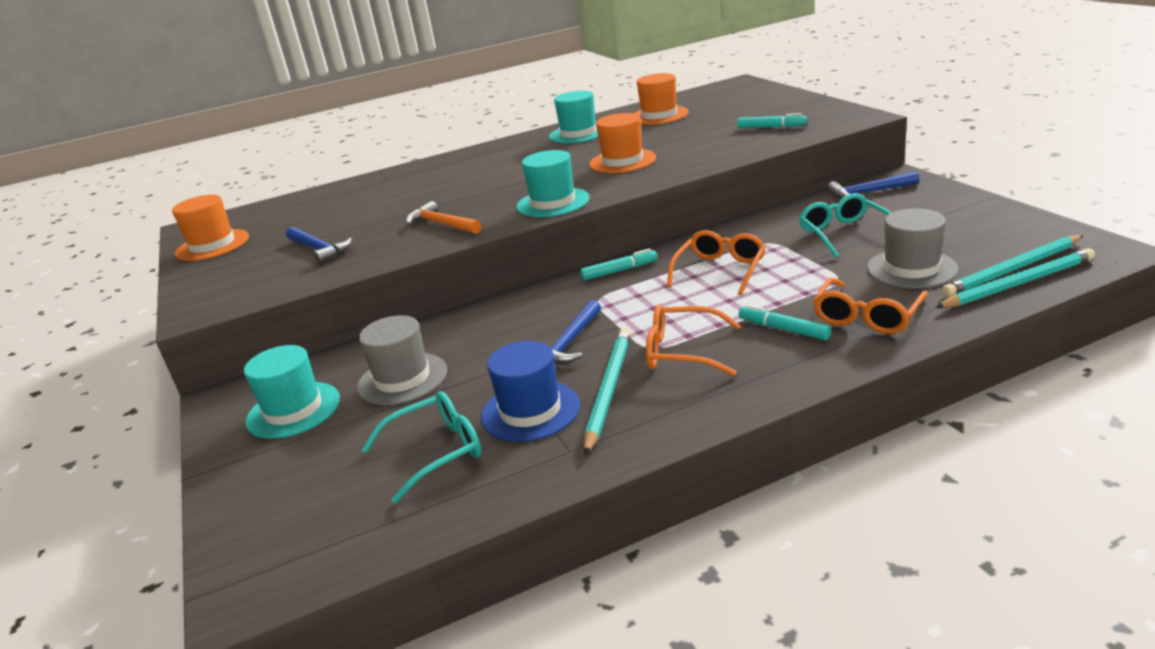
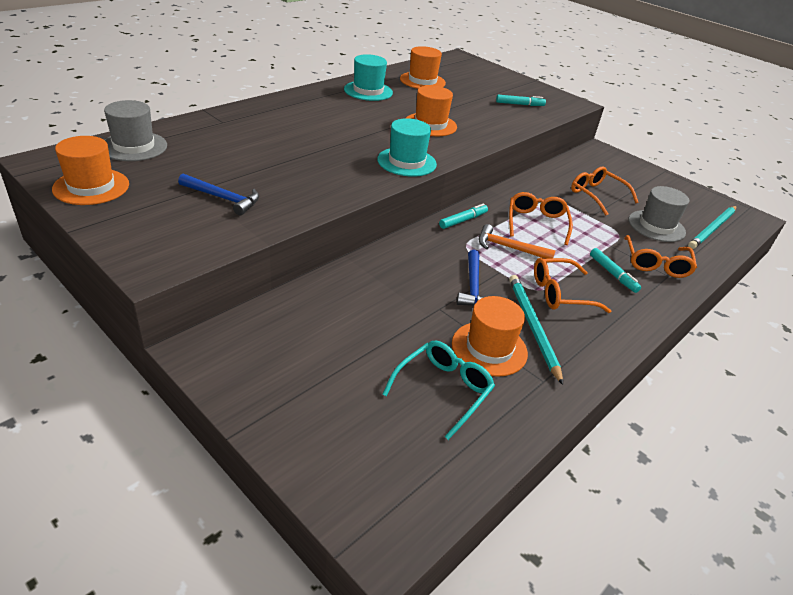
camera: 30 degrees left, 10 degrees up
(293, 410) = (282, 358): turquoise hat -> none
(402, 379) = (360, 323): grey hat -> grey hat (134, 146)
(442, 224) = (325, 177): orange hammer -> orange hammer (509, 248)
(530, 411) = (489, 348): blue hat -> orange hat
(783, 329) = (613, 274): turquoise marker -> turquoise marker turned 135 degrees counterclockwise
(844, 234) = (597, 195): turquoise glasses -> orange glasses
(869, 192) = (589, 161): blue hammer -> none
(1018, 283) = (722, 240): turquoise pencil -> none

